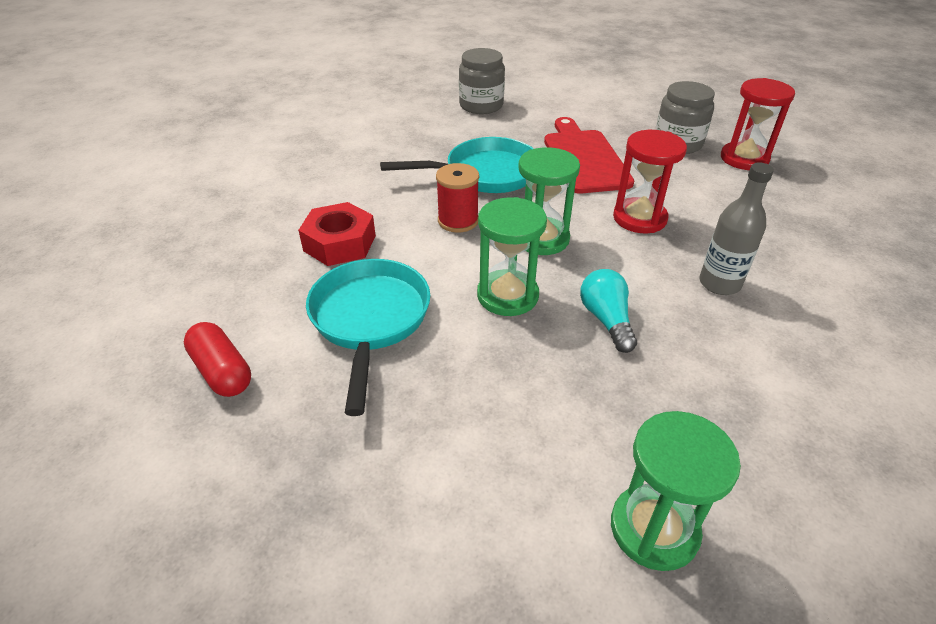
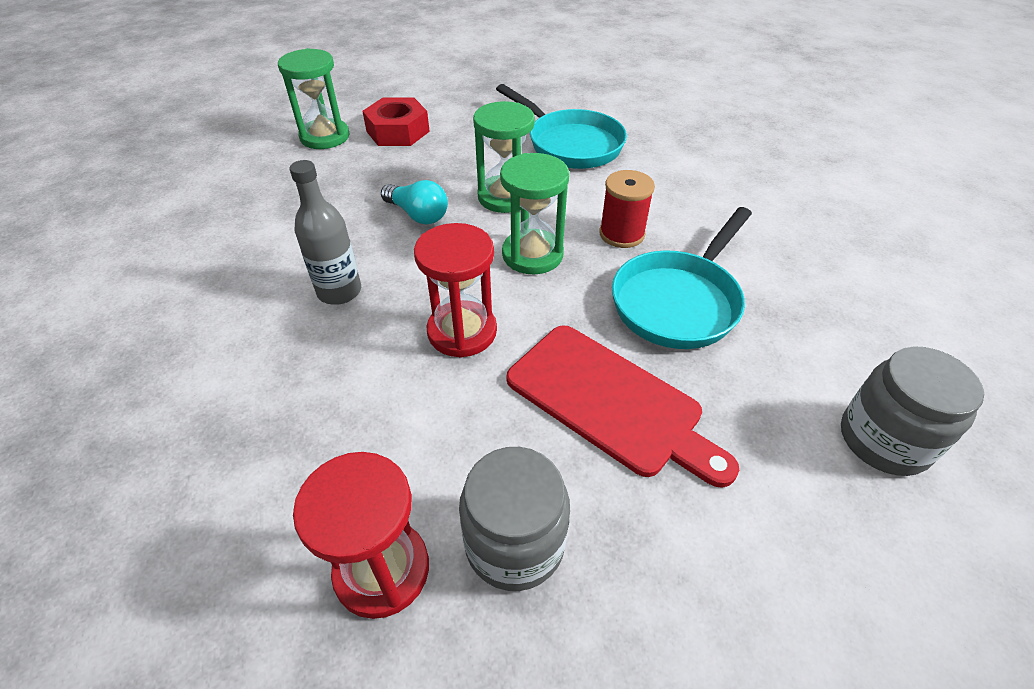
camera: 140 degrees right, 5 degrees up
(222, 371) = (602, 96): red capsule -> none
(340, 243) = (671, 172): red nut -> red nut (398, 131)

